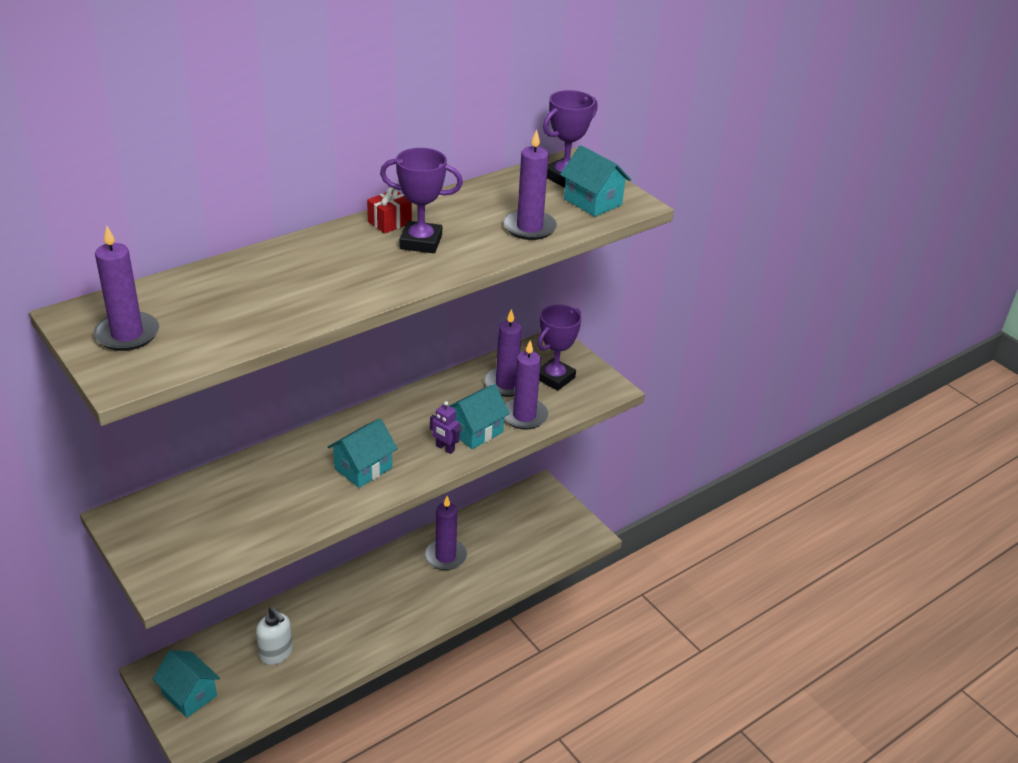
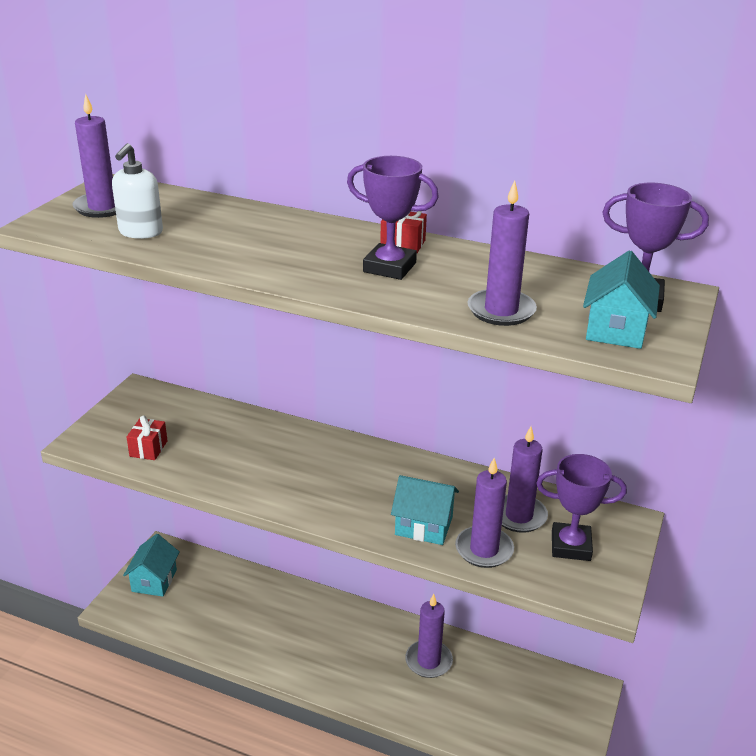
camera: 60 degrees right, 5 degrees down
(223, 543) = (148, 449): none -> red gift
(276, 653) = (228, 607): white soap dispenser -> white soap dispenser (140, 232)
(363, 468) = (303, 480): turquoise house -> none
(421, 242) = (389, 267): purple trophy -> purple trophy turned 45 degrees counterclockwise
(445, 448) = (378, 516): purple robot -> none

